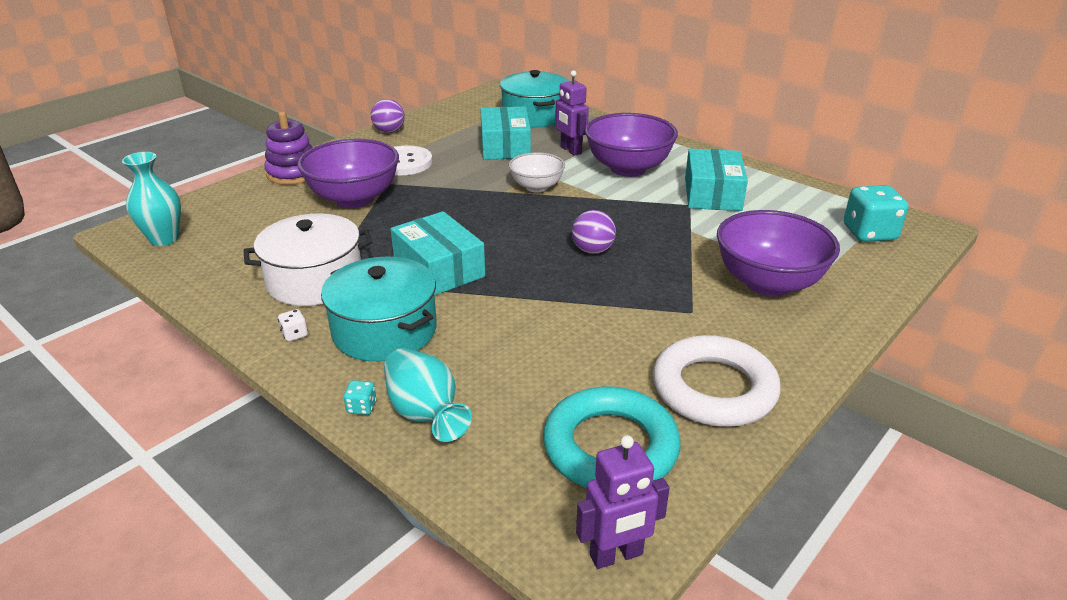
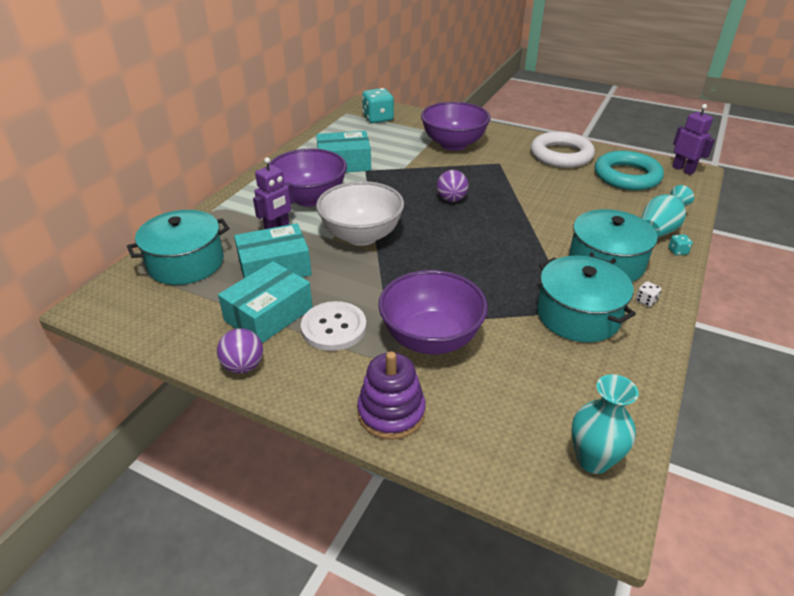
camera: 105 degrees left, 5 degrees up
(315, 280) = (578, 315): white pot -> turquoise pot
(439, 269) = (518, 257): turquoise box -> turquoise box (269, 314)
(536, 187) = (361, 236): white bowl -> white bowl, size x1.69

